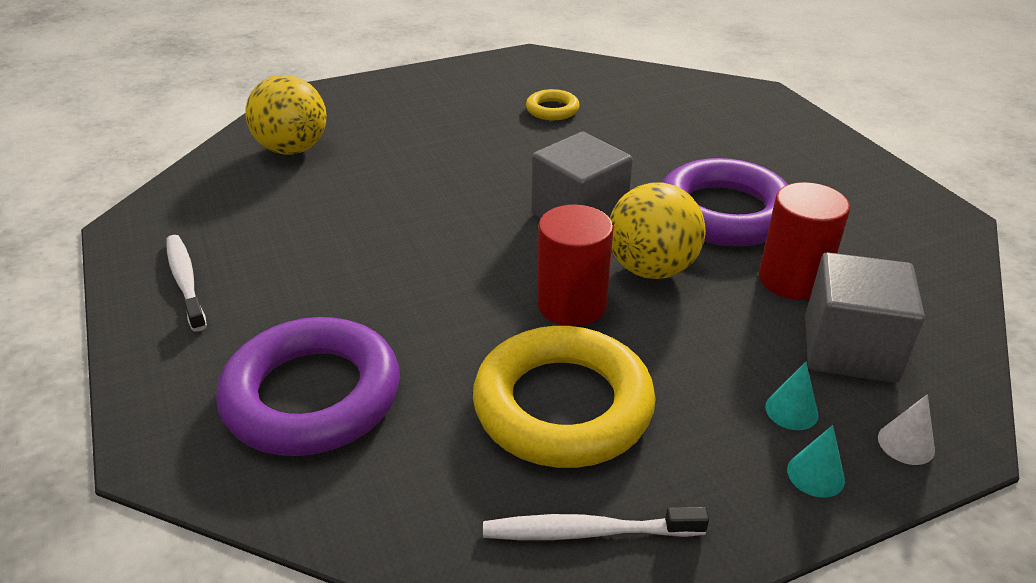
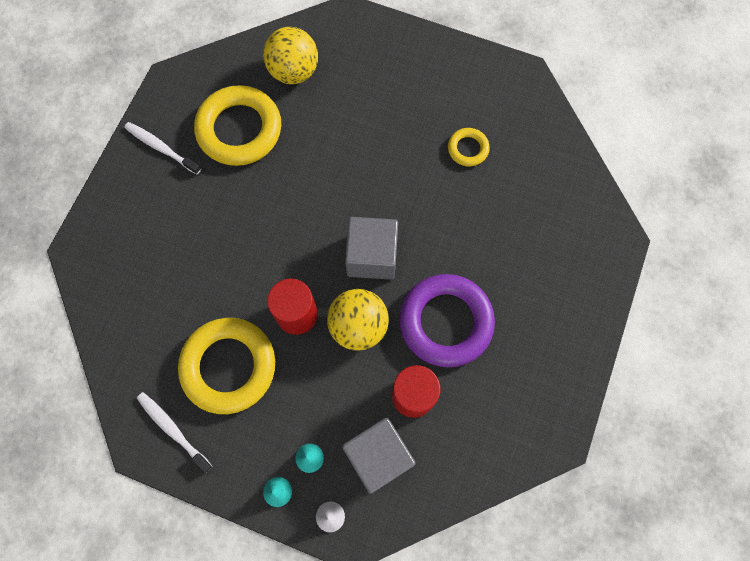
camera: 45 degrees right, 35 degrees up
(185, 281) = (161, 148): white toothbrush -> white toothbrush turned 75 degrees counterclockwise
(281, 215) = (239, 129): none -> yellow ring
(312, 395) = (148, 270): purple ring -> none

